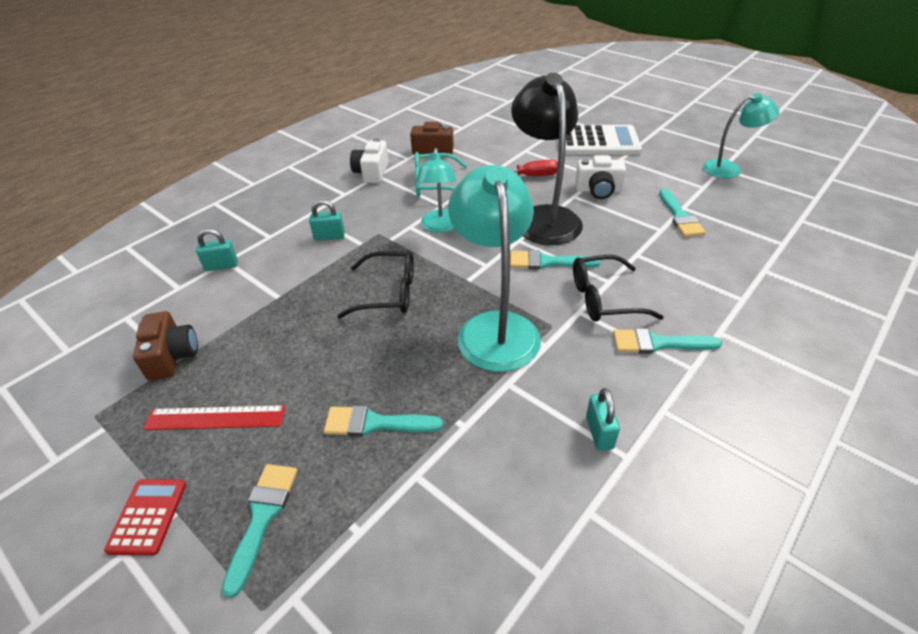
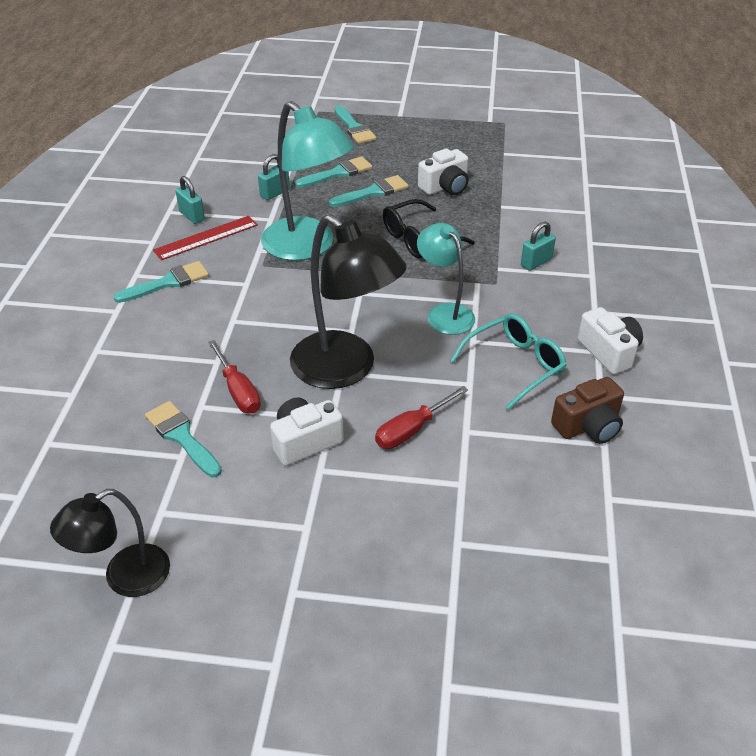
camera: 145 degrees right, 0 degrees up
(148, 516) = (410, 111): red calculator -> none
(172, 356) = (511, 154): brown camera -> none
(215, 417) = (435, 144): red ruler -> red ruler (206, 238)
(221, 266) = (583, 207): turquoise padlock -> turquoise padlock (275, 193)
(293, 343) = (445, 187): none -> white camera
(547, 262) = (304, 317): turquoise brush -> turquoise brush (373, 192)
(597, 142) = (366, 559): white calculator -> none
(604, 298) = (229, 302): black glasses -> none
(628, 229) = (238, 391): none -> red screwdriver
(729, 169) = (125, 578): turquoise lamp -> black lamp

